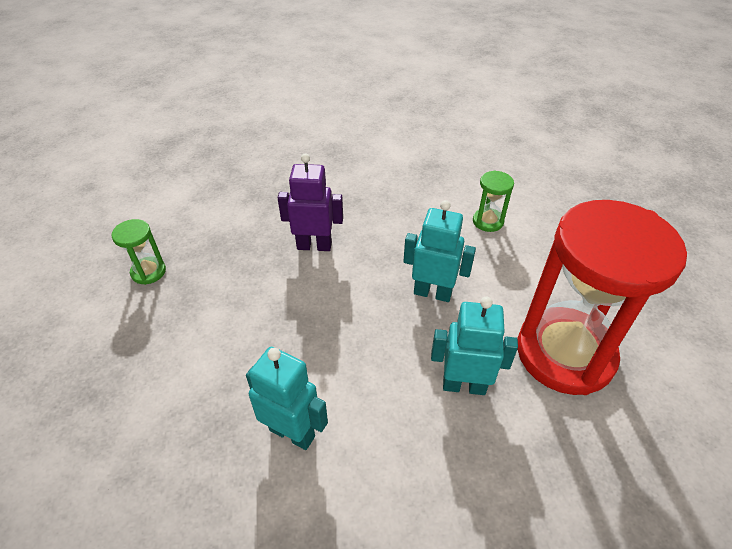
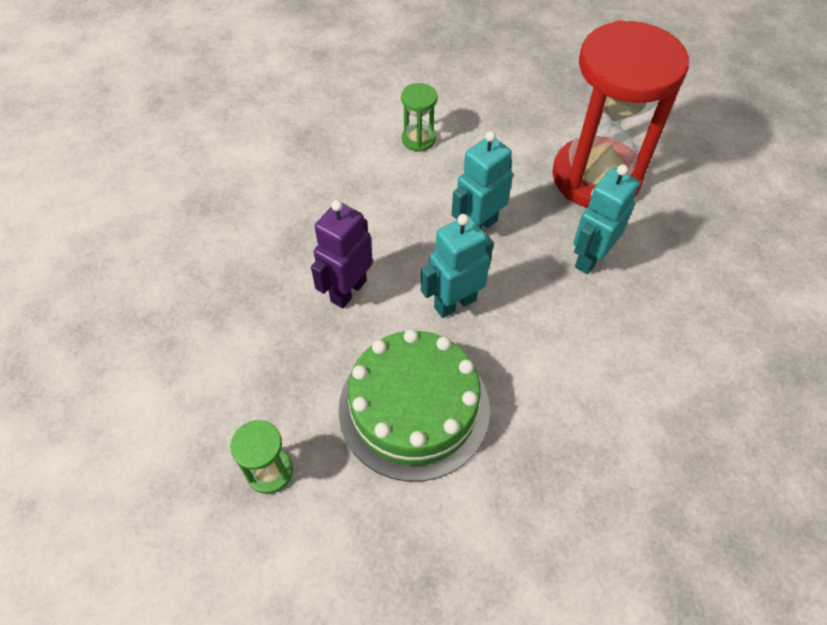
camera: 60 degrees left, 10 degrees up
(234, 325) = (414, 408): none -> green cake
(292, 433) = (571, 405): turquoise robot -> turquoise robot (454, 303)

